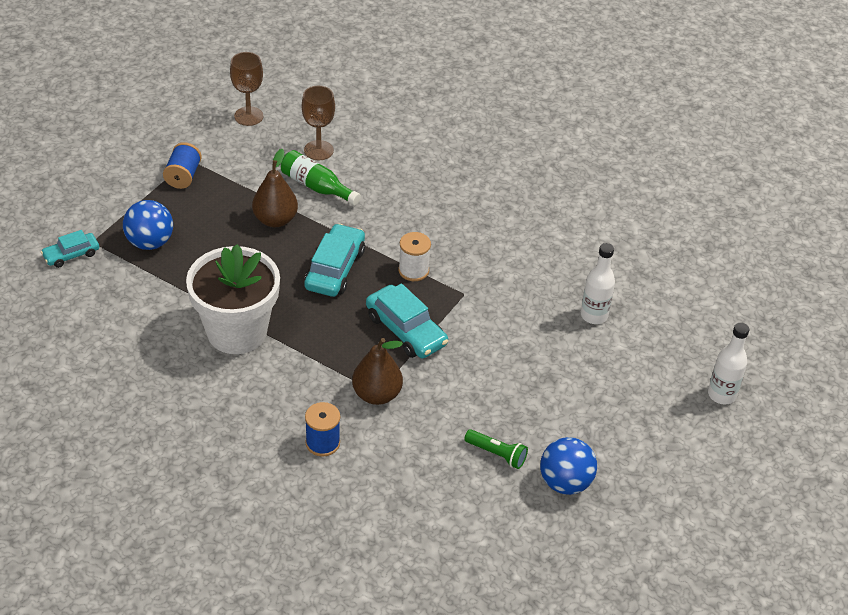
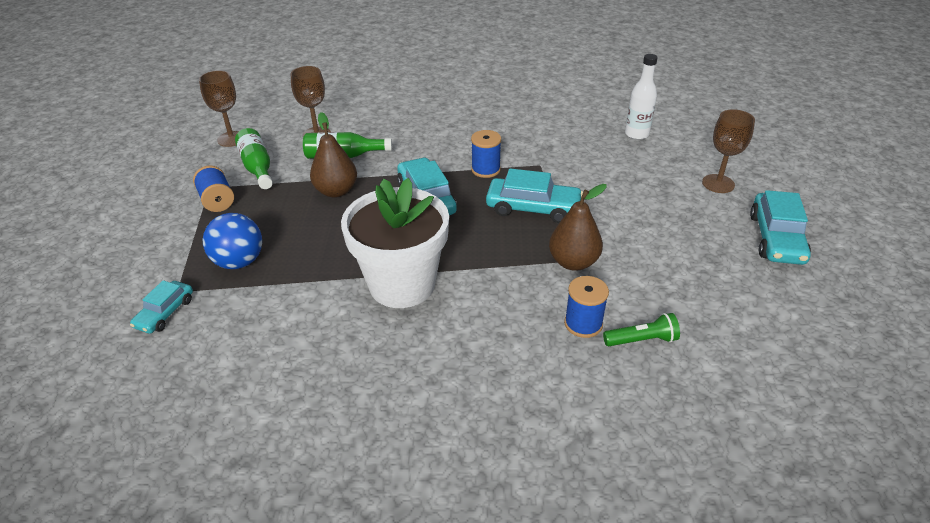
camera: 35 degrees left, 5 degrees down
(240, 159) = (257, 167): none -> green bottle
(413, 270) = (485, 169): white spool -> blue spool
(496, 454) = (709, 249): green flashlight -> green flashlight (641, 340)
(565, 482) = (776, 238): blue ball -> turquoise car
(593, 407) = (718, 184): none -> brown goblet
(721, 394) = (770, 135): white bottle -> none

